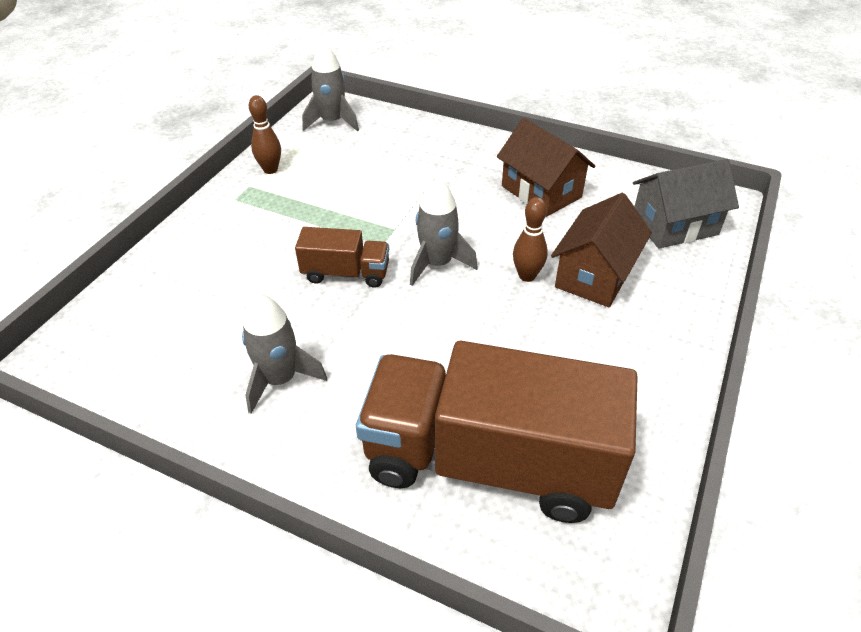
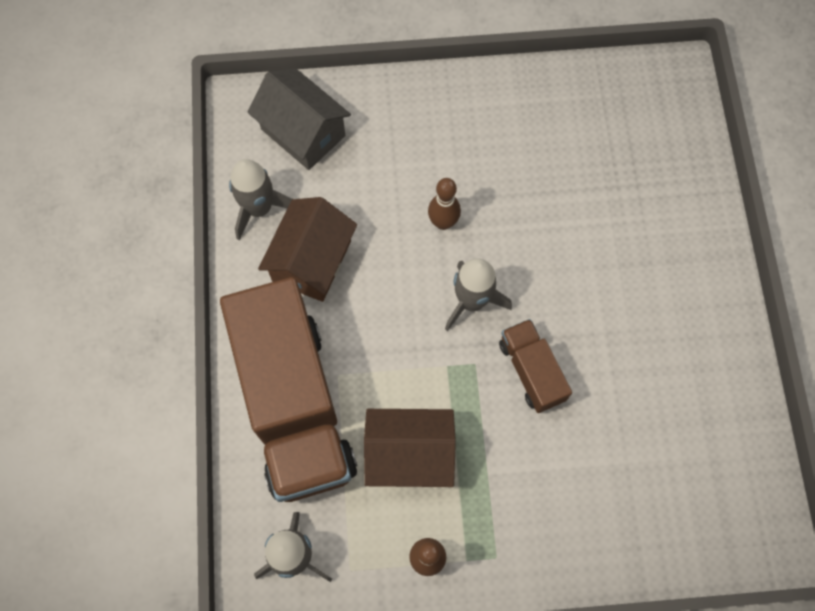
camera: 120 degrees left, 25 degrees up
(280, 379) = (670, 345): grey rocket -> grey rocket (259, 208)
(489, 461) = (639, 169): brown truck -> brown truck (294, 405)
(595, 275) = (410, 172): brown house -> brown house (409, 454)

